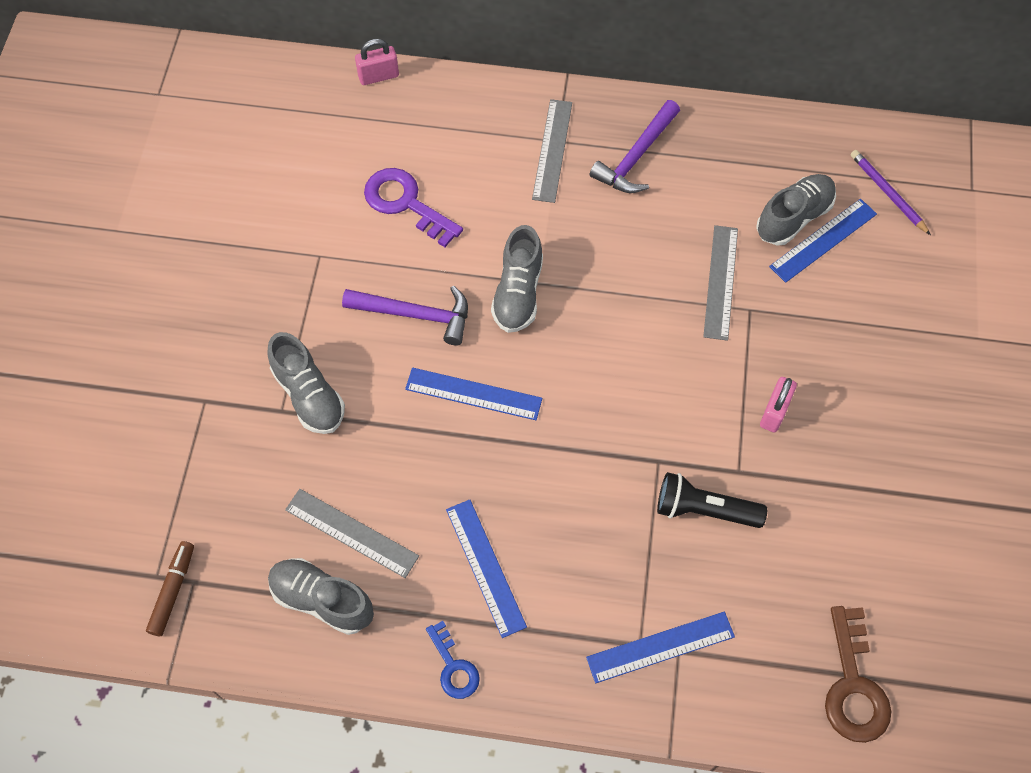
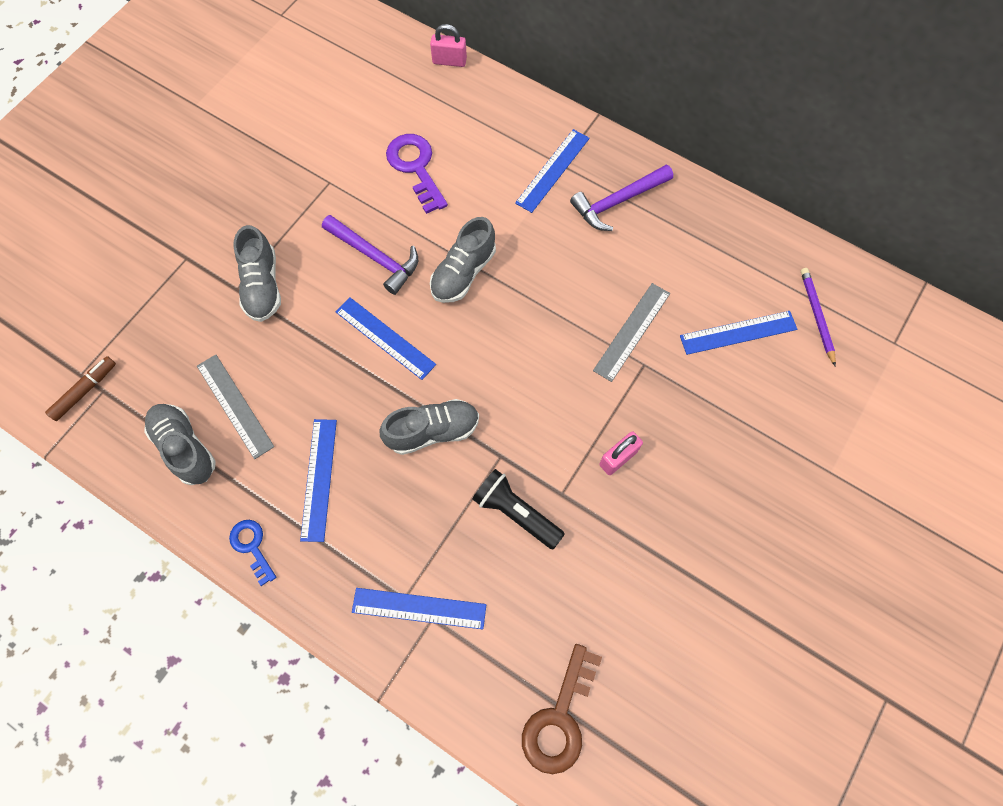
camera: 25 degrees right, 5 degrees up
(454, 667) = (252, 546): blue key -> blue key turned 150 degrees clockwise
(552, 150) = (552, 170): grey ruler -> blue ruler
(793, 218) = (722, 303): grey shoe -> grey shoe (433, 431)

